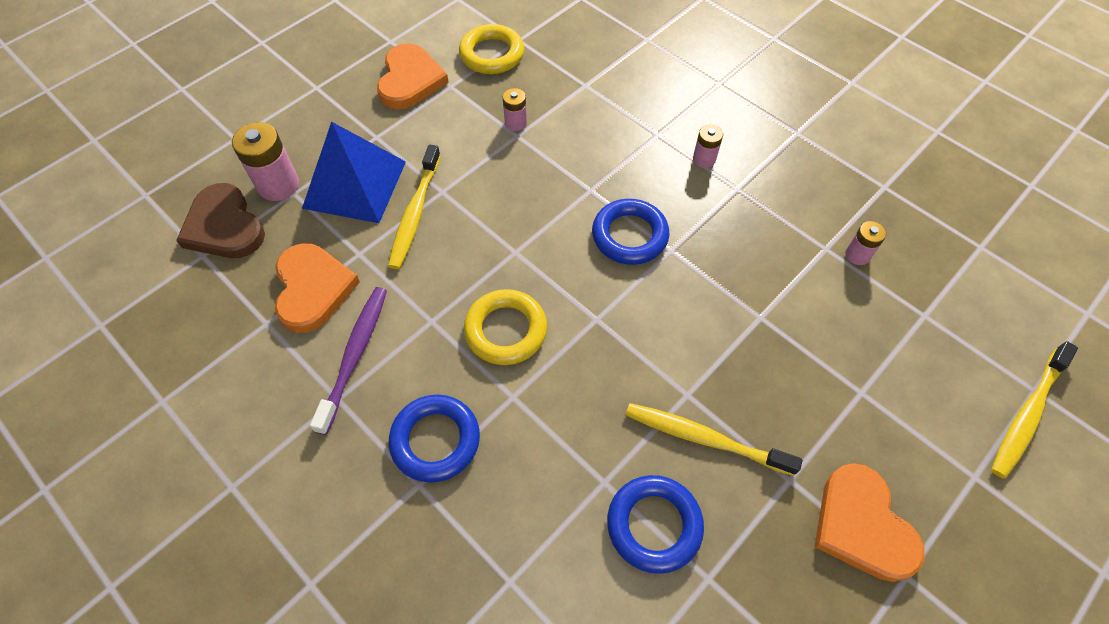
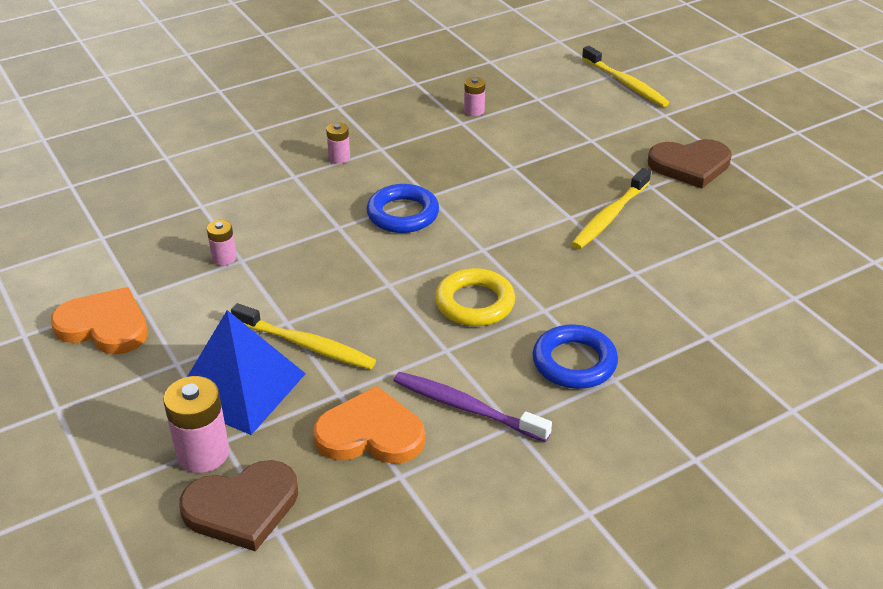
camera: 75 degrees left, 20 degrees down
(492, 54) = (110, 259): yellow ring -> none
(654, 525) = (674, 255): blue ring -> none
(862, 525) = (690, 165): orange heart -> brown heart

